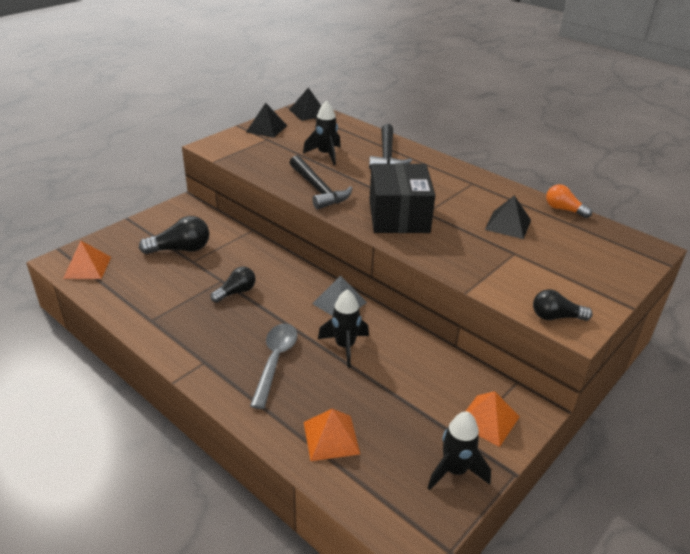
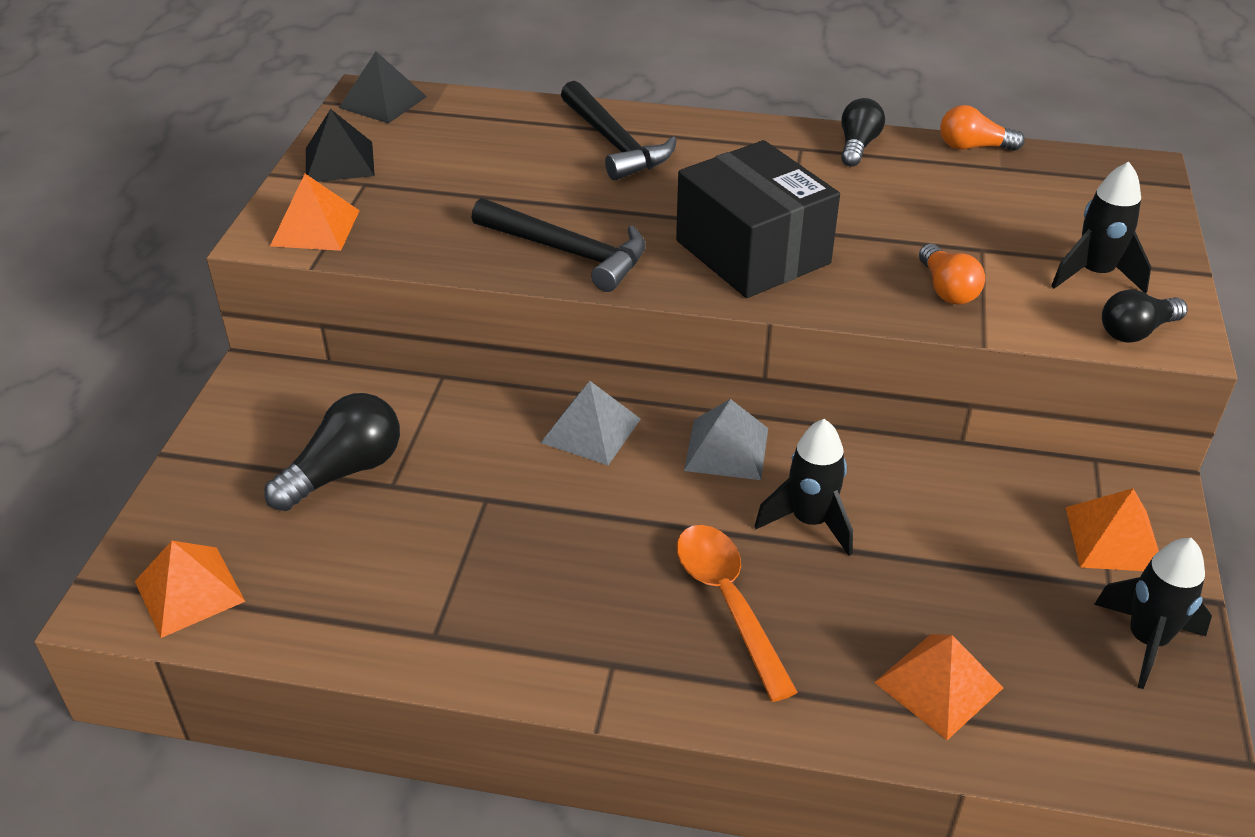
camera: 30 degrees left, 5 degrees up
(230, 148) = (315, 228): none -> orange pyramid
(236, 292) = (535, 509): black light bulb -> black light bulb (857, 146)
(275, 361) = (728, 602): grey spoon -> orange spoon
(289, 272) = (590, 430): none -> grey pyramid
(325, 155) = (508, 179): black rocket -> black rocket (1094, 274)
(475, 263) = (947, 289): none -> orange light bulb
(508, 224) = (924, 203): black pyramid -> none

